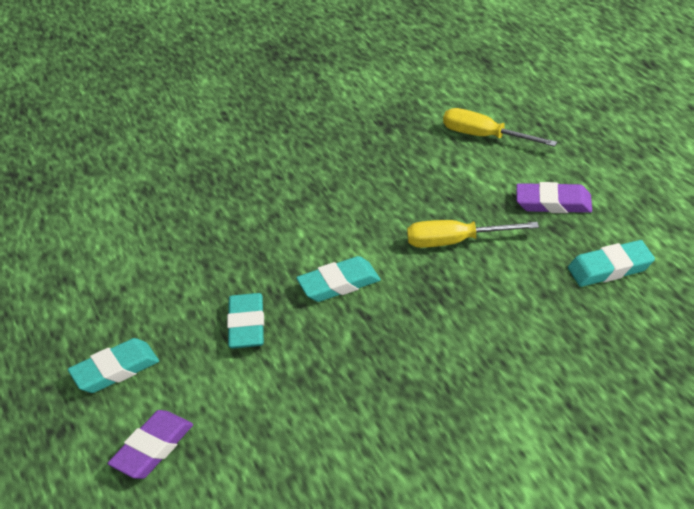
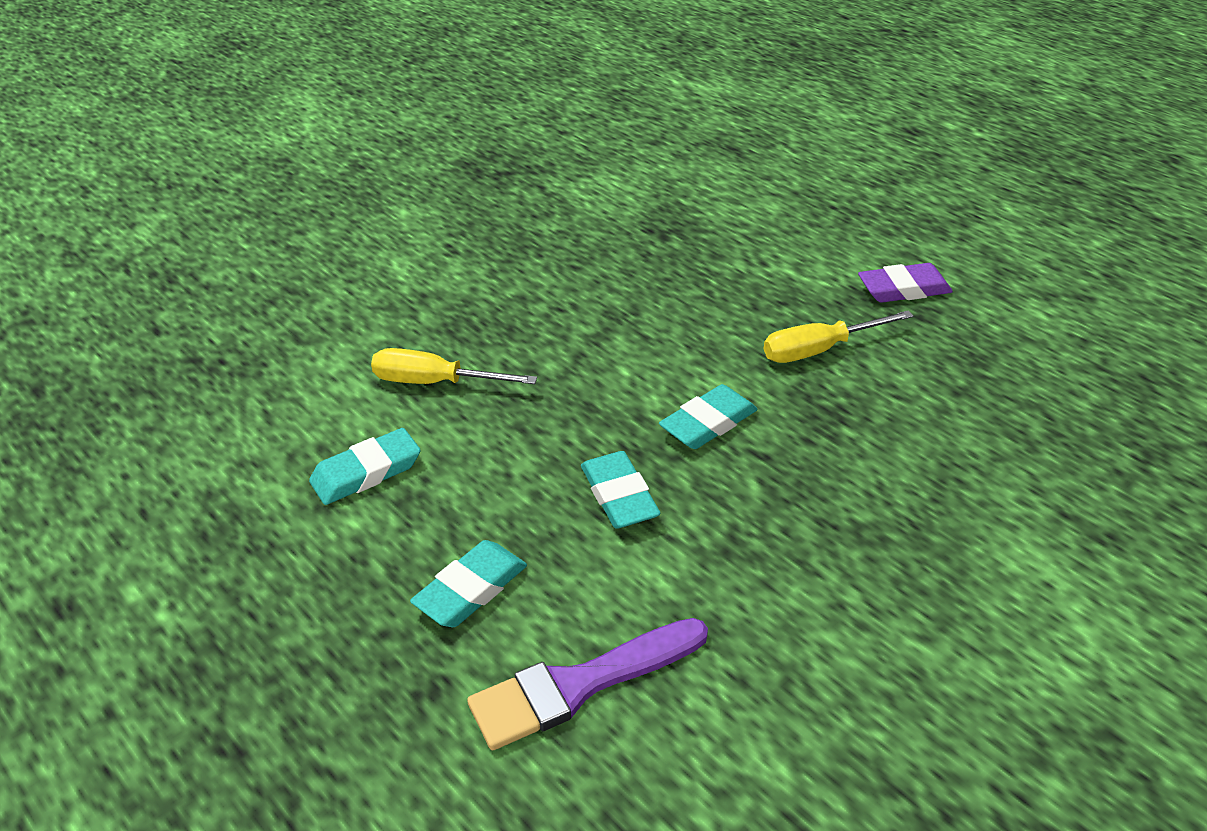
camera: 20 degrees left, 0 degrees up
(152, 448) = (579, 685): purple eraser -> purple brush
(485, 136) = (782, 228): yellow screwdriver -> yellow screwdriver (435, 382)
(610, 268) = (1011, 350): turquoise eraser -> turquoise eraser (366, 472)

